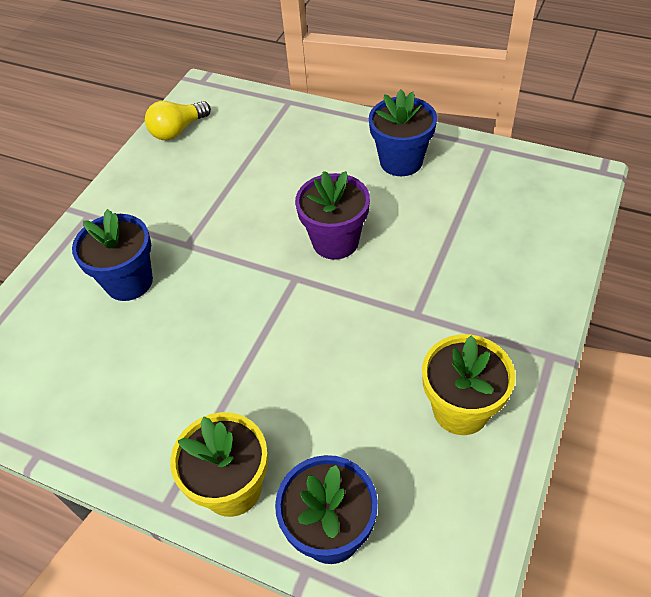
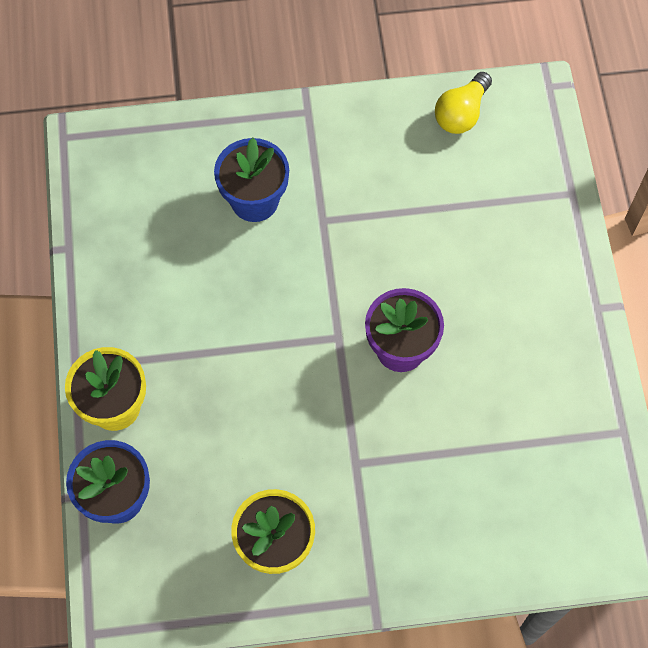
camera: 55 degrees right, 15 degrees up
(178, 130) = (461, 113): yellow light bulb -> yellow light bulb turned 75 degrees counterclockwise
(401, 161) = (546, 354): blue flower pot -> none

